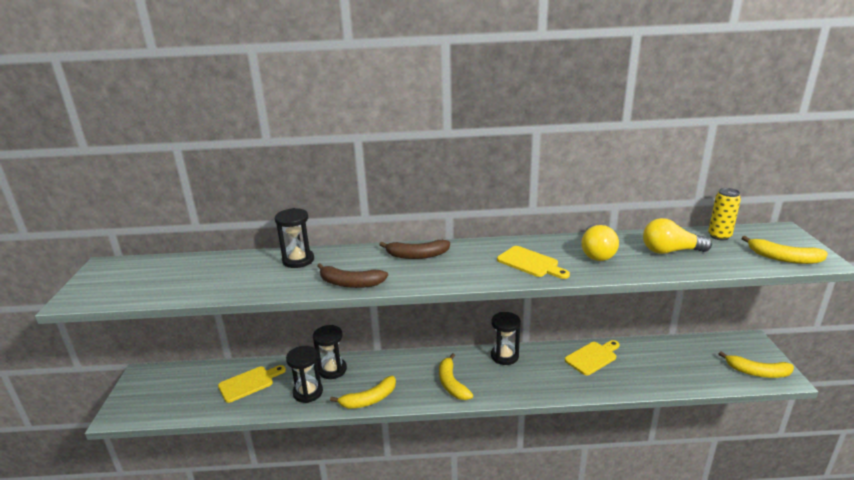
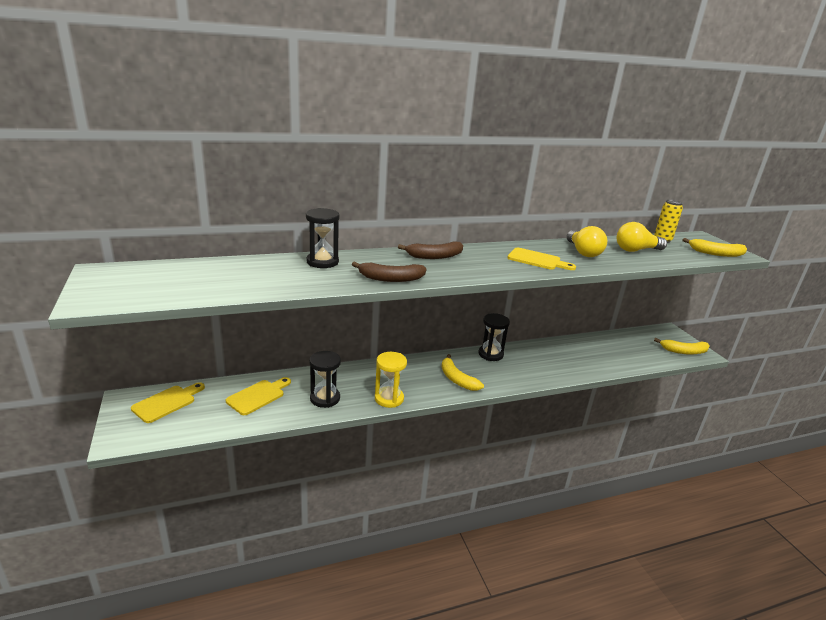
camera: 20 degrees left, 0 degrees up
(332, 370) = (339, 377): black hourglass -> none
(369, 399) = (389, 398): yellow banana -> yellow hourglass
(592, 357) = (562, 350): yellow cutting board -> yellow cutting board (167, 403)

